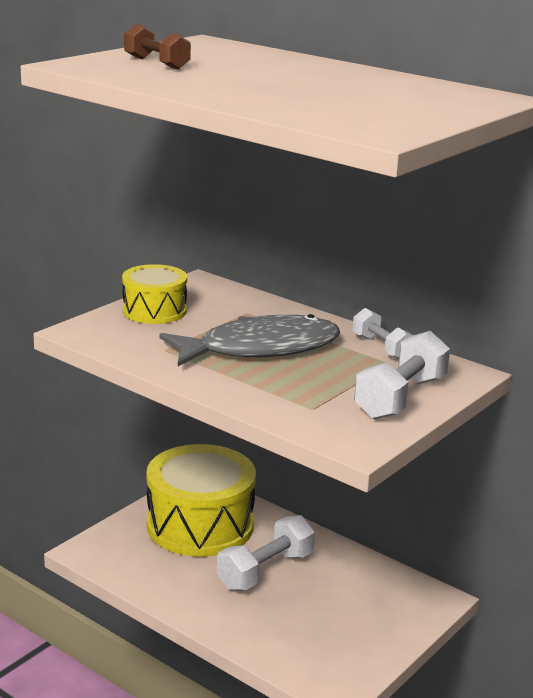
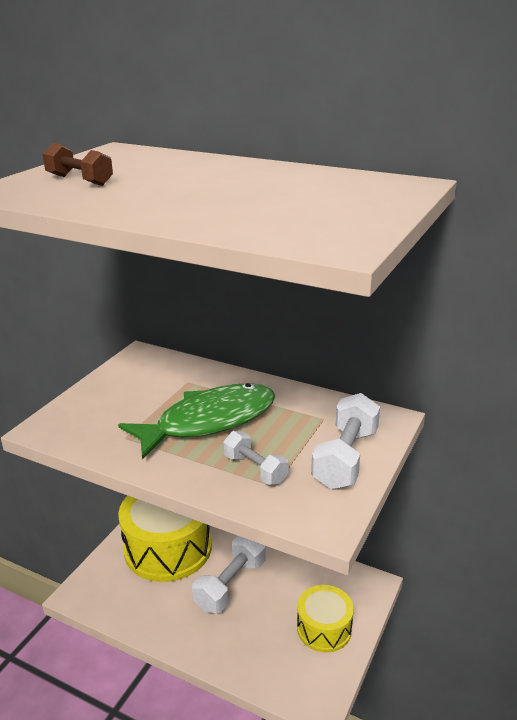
camera: 10 degrees left, 5 degrees up
(154, 311) = (107, 393): yellow drum -> yellow drum (324, 628)
(260, 349) = (209, 421): grey fish -> green fish
(381, 348) = (310, 402): white dumbbell -> white dumbbell (255, 469)

